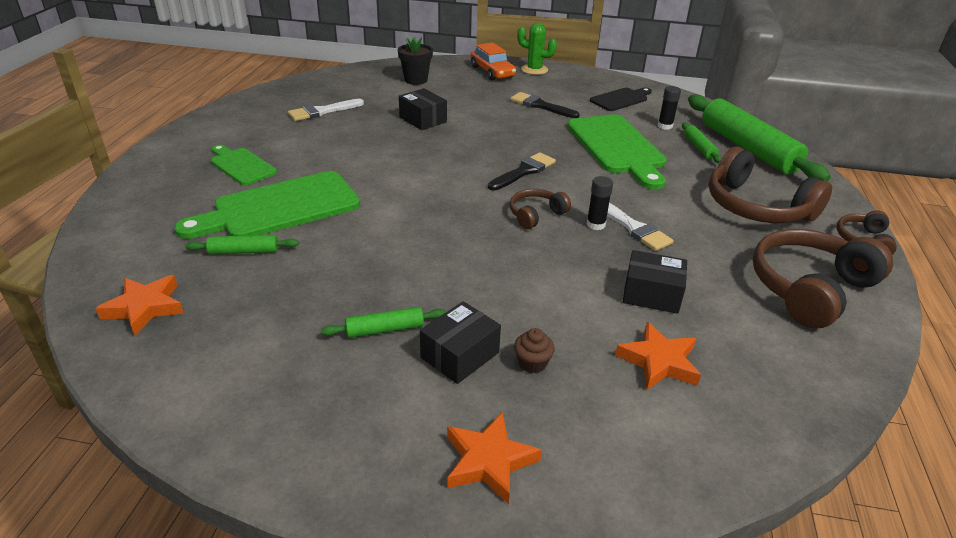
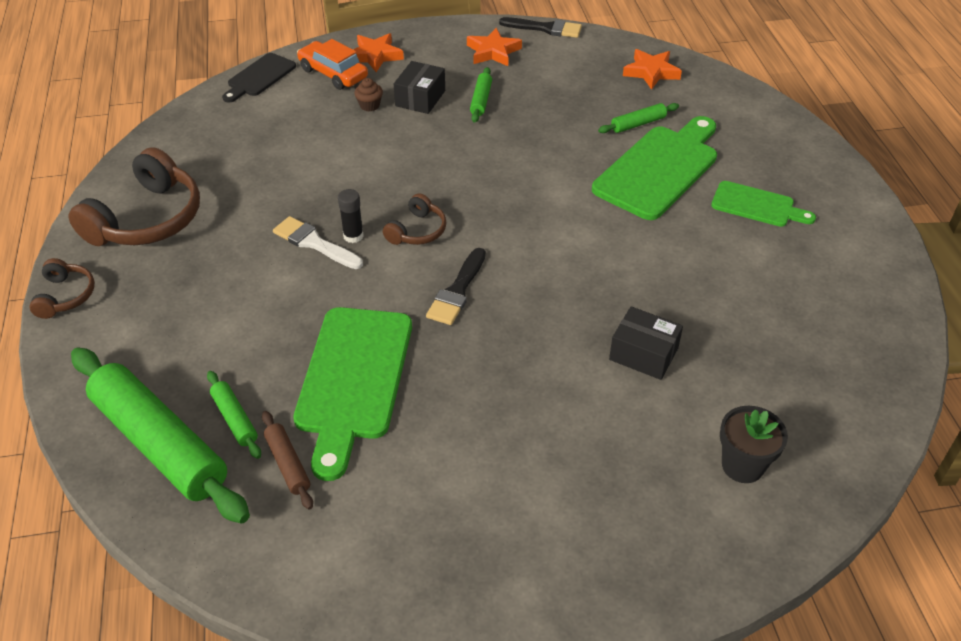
camera: 160 degrees right, 10 degrees up
(322, 111) = (785, 326): white brush -> none
(385, 329) = (481, 100): green rolling pin -> green rolling pin turned 45 degrees counterclockwise
(492, 72) = (640, 553): orange car -> orange car (333, 73)
(534, 70) = (568, 599): green cactus -> none
(541, 106) = (499, 456): black brush -> black brush (545, 28)
(617, 147) = (353, 380): green cutting board -> green cutting board turned 135 degrees counterclockwise
(620, 99) = (372, 532): black cutting board -> black cutting board (259, 77)
(651, 294) = (290, 176): black box -> none
(659, 361) = (282, 128): orange star -> orange star (493, 52)
(665, 126) = (287, 464): black glue stick -> brown rolling pin
(756, 207) = (174, 314): brown headphones -> none

